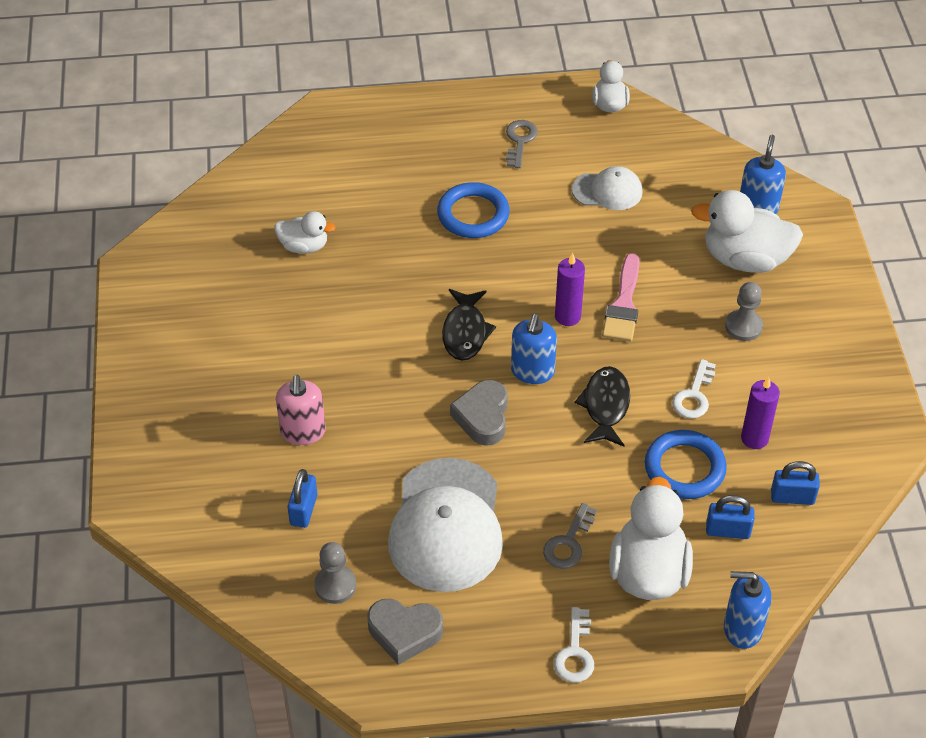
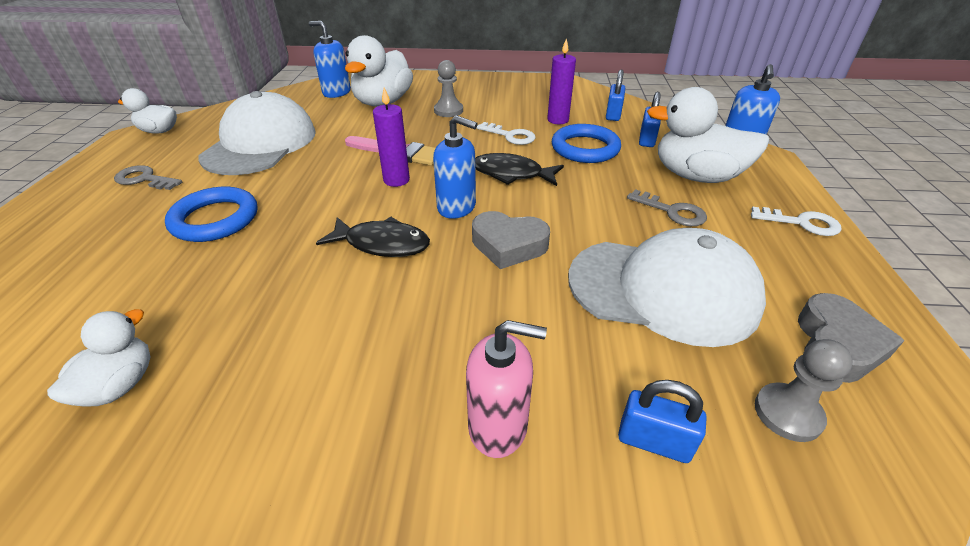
camera: 80 degrees left, 10 degrees down
(607, 191) = (260, 144): white cap -> white cap, size x1.89

